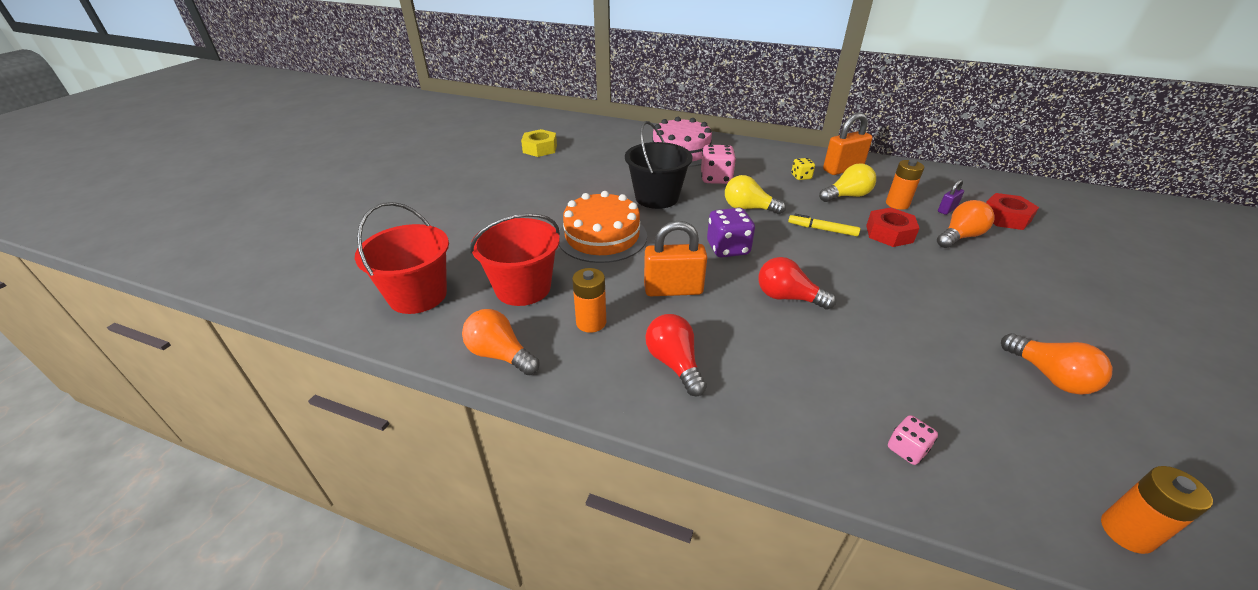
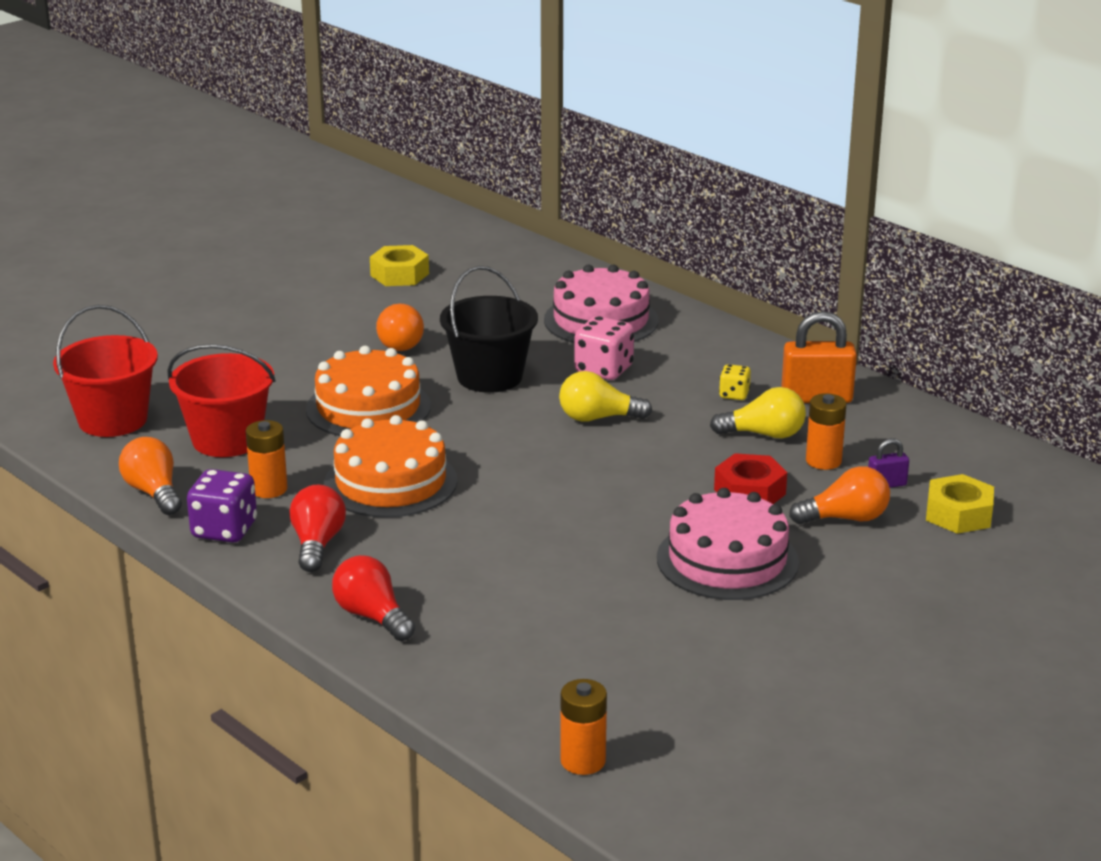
camera: 25 degrees right, 10 degrees down
(673, 290) = (390, 482): orange padlock -> orange cake
(728, 248) = (508, 457): purple dice -> purple dice (224, 530)
(748, 208) = (598, 418): yellow light bulb -> yellow light bulb turned 45 degrees counterclockwise
(787, 297) = (514, 522): red light bulb -> red light bulb (372, 616)
(822, 229) = (664, 466): yellow marker -> none
(906, 449) = (462, 662): pink dice -> none
(944, 286) = (727, 560): none -> pink cake
(1005, 218) = (958, 514): red nut -> yellow nut
(1049, 376) = (708, 660): orange light bulb -> orange light bulb (400, 342)

